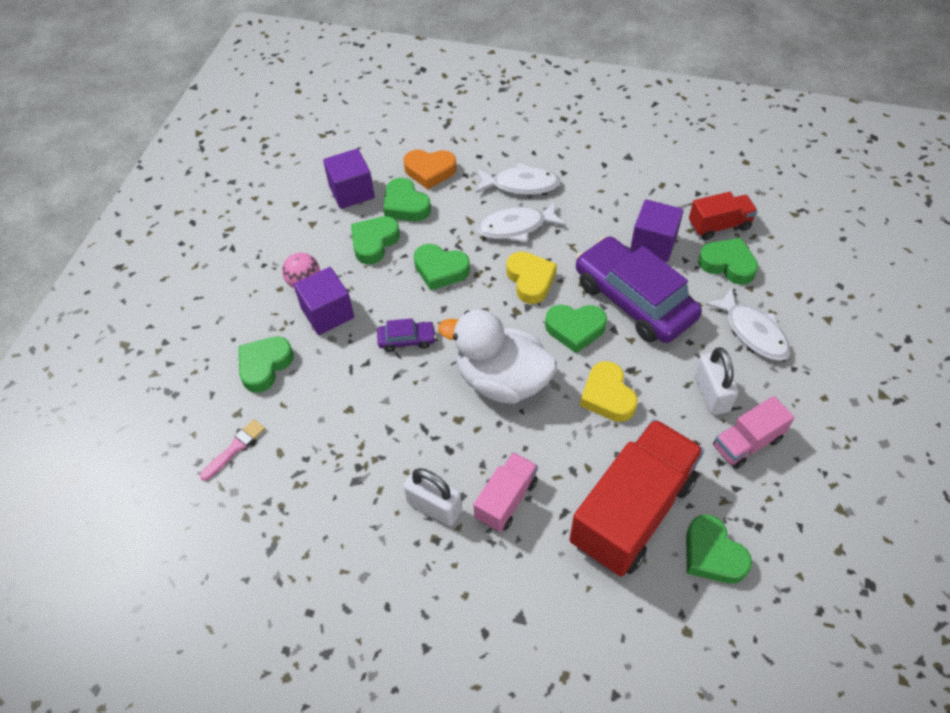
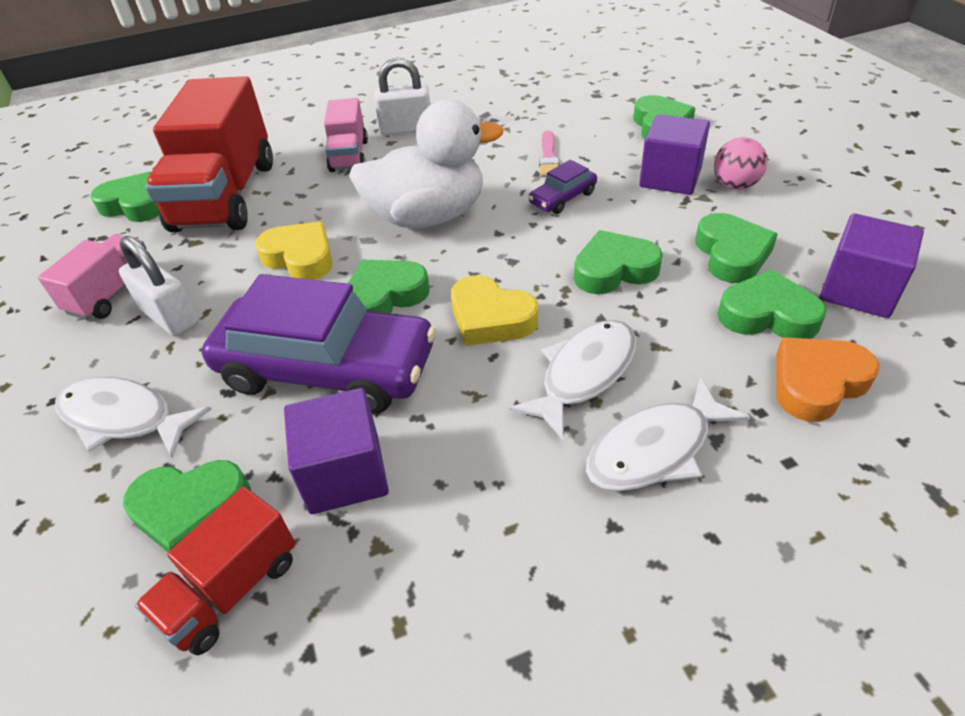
camera: 145 degrees right, 10 degrees down
(235, 448) = (601, 87): pink brush -> pink brush (548, 157)

